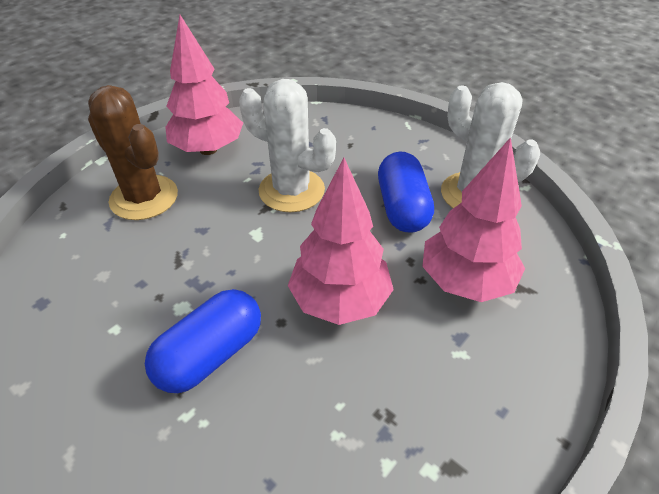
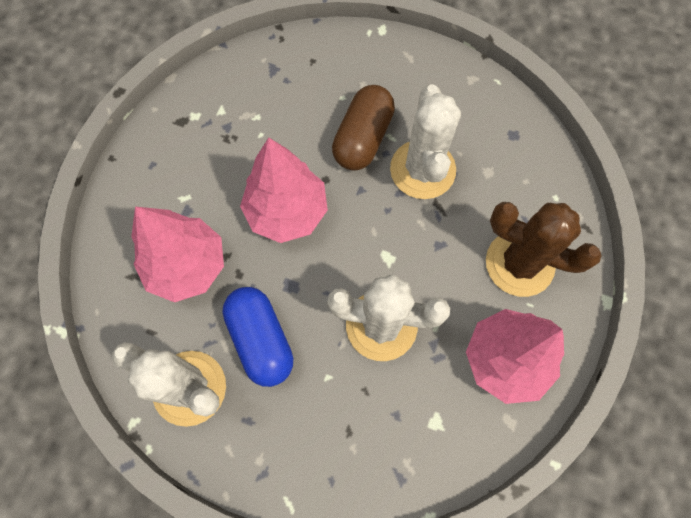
camera: 160 degrees right, 25 degrees up
(167, 297) = (422, 169): none -> white cactus
(210, 354) = (363, 138): blue capsule -> brown capsule

